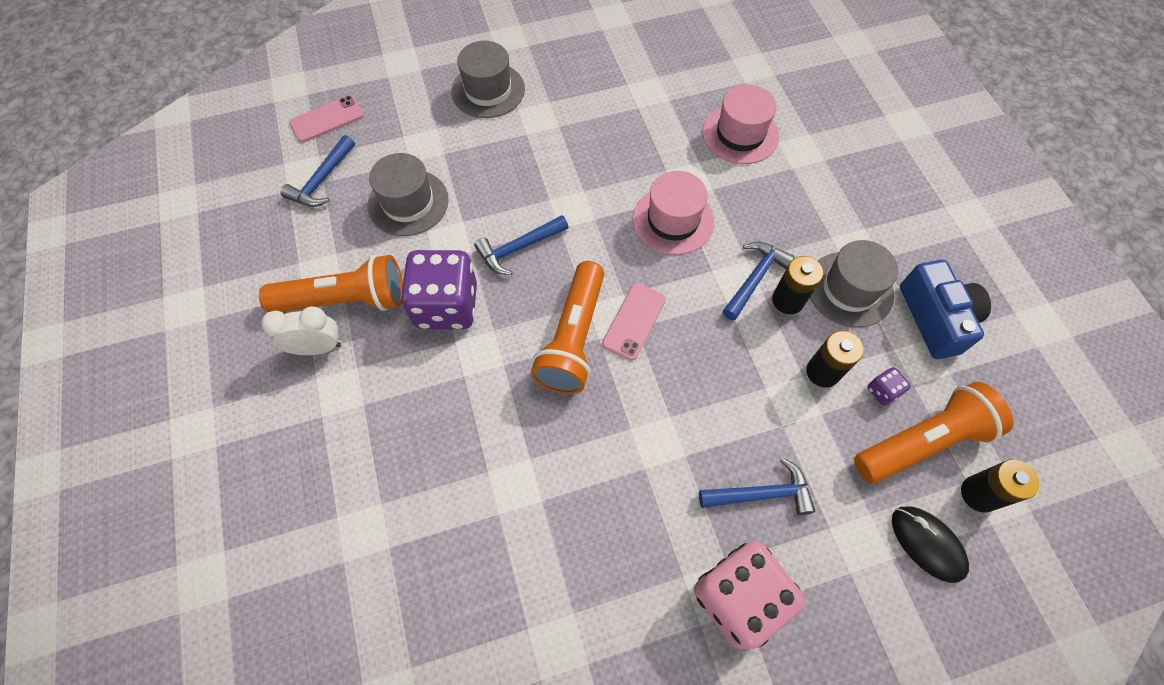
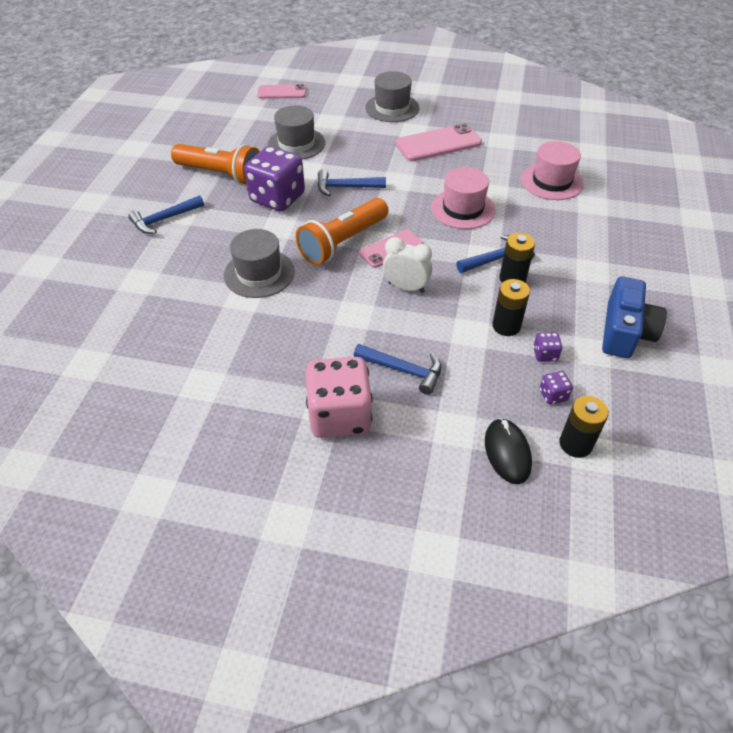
camera: 30 degrees right, 15 degrees down
(317, 347) = (187, 190): white clock -> white clock (406, 287)
(322, 180) = (255, 118): blue hammer -> blue hammer (164, 219)
(580, 127) = (438, 143): none -> pink phone
(849, 289) = (566, 290): grey hat -> grey hat (259, 273)
(922, 442) = (553, 395): orange flashlight -> purple dice

